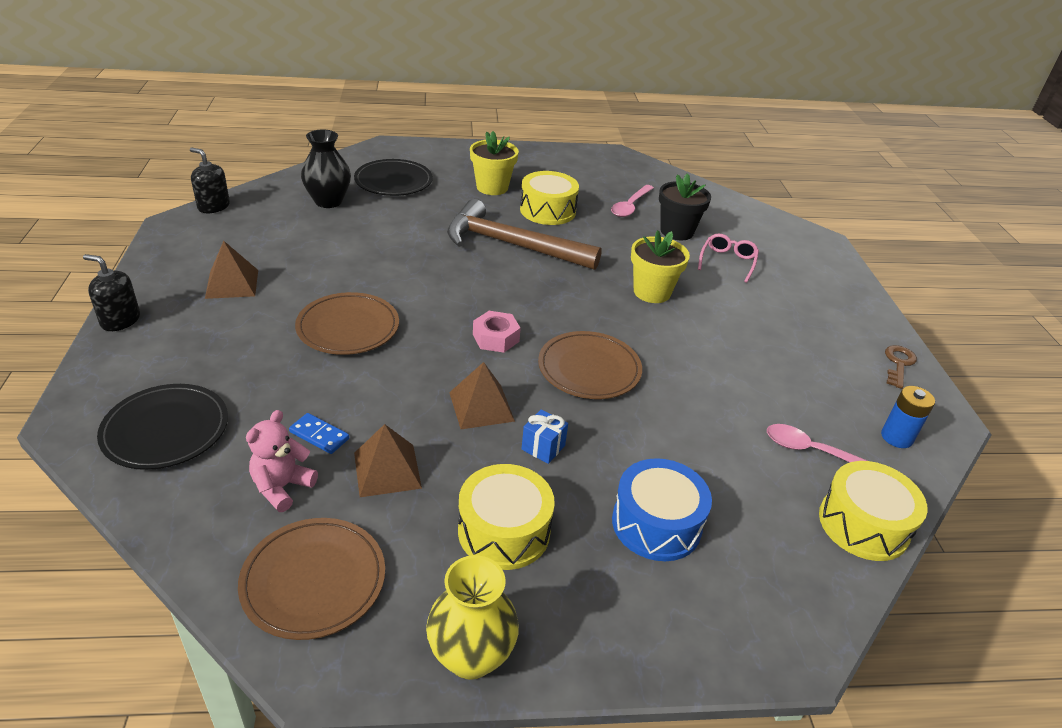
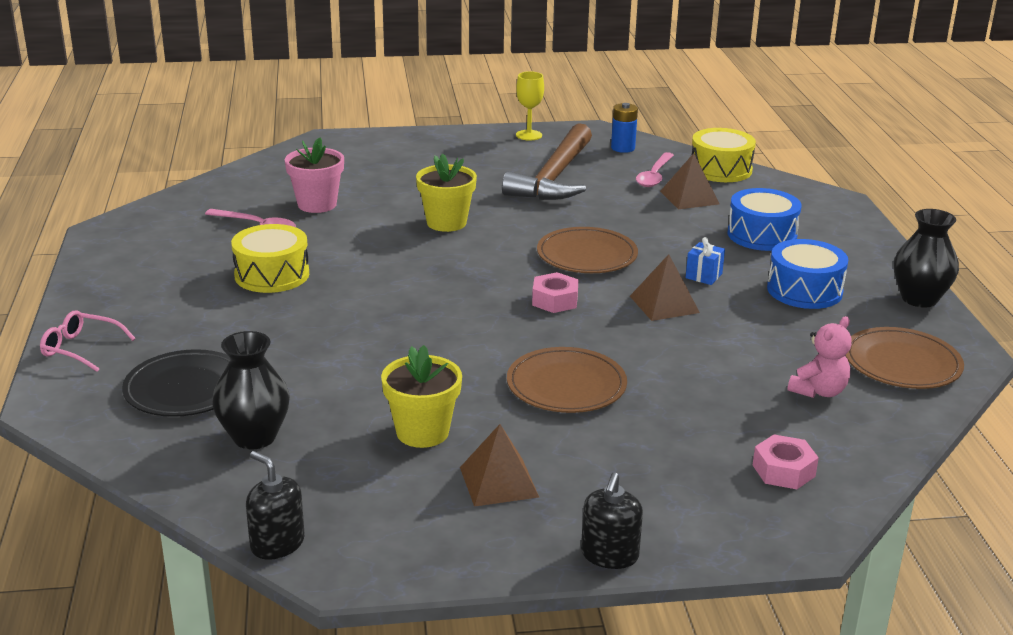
camera: 90 degrees left, 10 degrees down
(166, 430) = (783, 470): black plate -> pink nut
(213, 206) = (277, 544): black soap dispenser -> black soap dispenser turned 105 degrees clockwise
(282, 487) = (818, 391): pink teddy bear -> pink teddy bear turned 75 degrees counterclockwise
(319, 435) = (744, 381): blue domino -> none
(387, 470) = (769, 343): brown pyramid -> brown pyramid (689, 197)
(471, 656) = (919, 299): yellow vase -> black vase
(492, 187) = (206, 312): yellow flower pot -> yellow flower pot (422, 432)
(504, 531) = (804, 290): yellow drum -> blue drum
(512, 245) = (362, 296): brown hammer -> brown hammer (554, 177)
(676, 231) = (317, 204): black flower pot -> pink flower pot
(727, 262) = (379, 184): pink glasses -> pink glasses (81, 349)
(898, 364) = (529, 135): brown key -> yellow goblet

